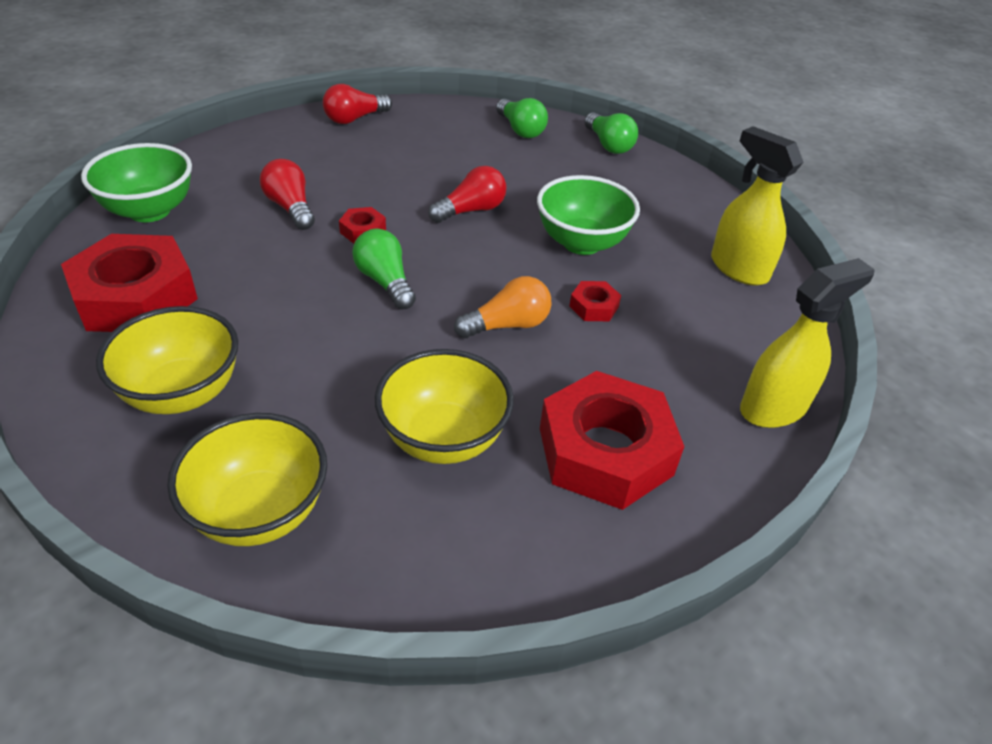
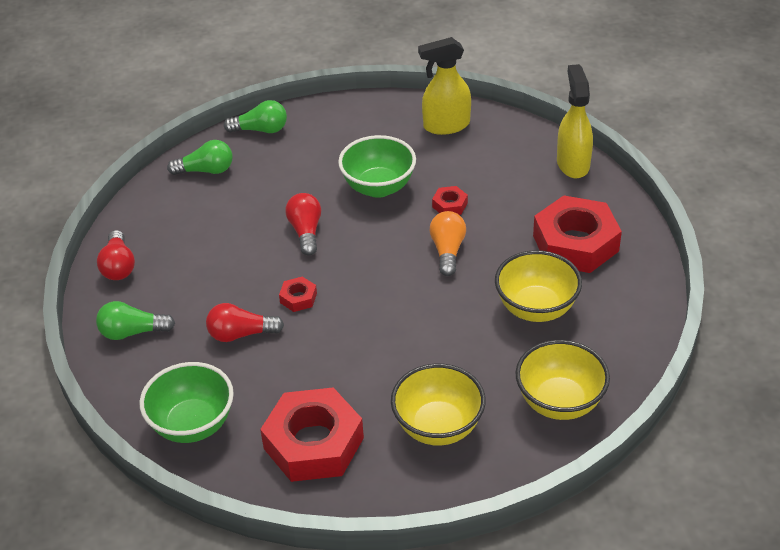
camera: 60 degrees left, 0 degrees up
(385, 282) = (369, 300): green light bulb -> green light bulb (132, 332)

